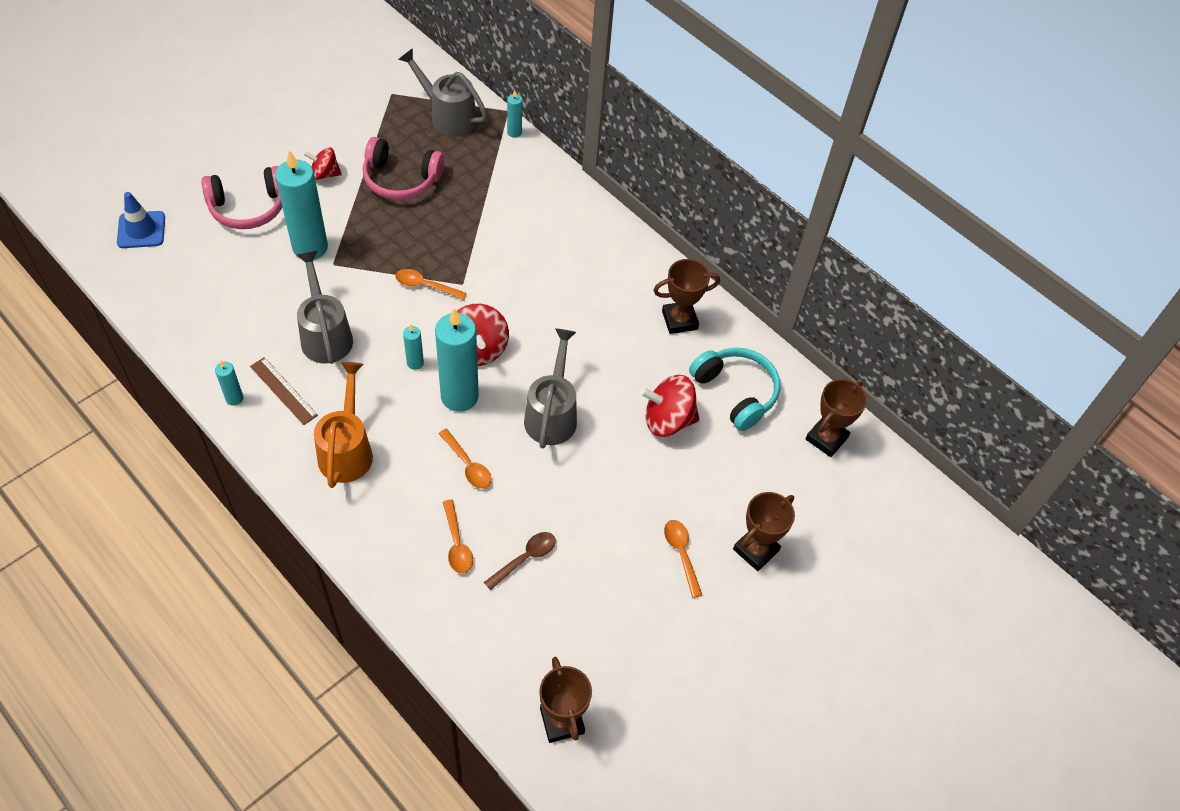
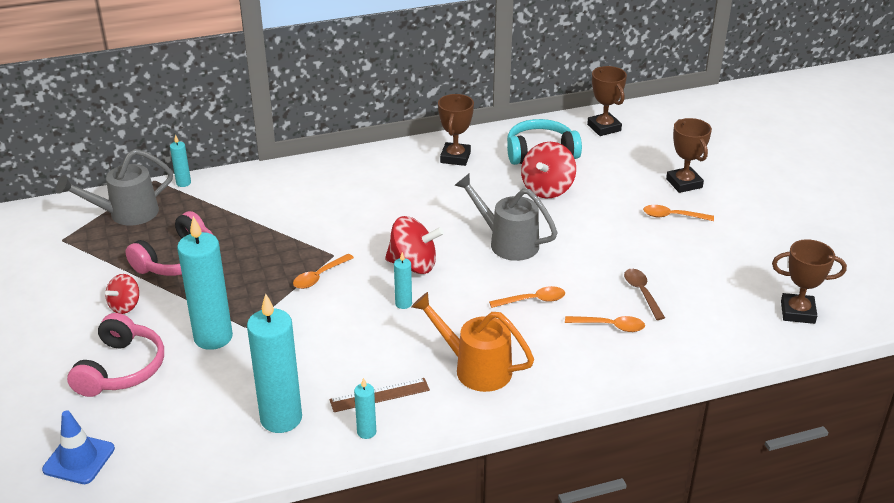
camera: 60 degrees left, 20 degrees down
(325, 335) = (331, 352): grey watering can -> none
(459, 396) = (457, 287): turquoise candle -> turquoise candle (281, 418)

